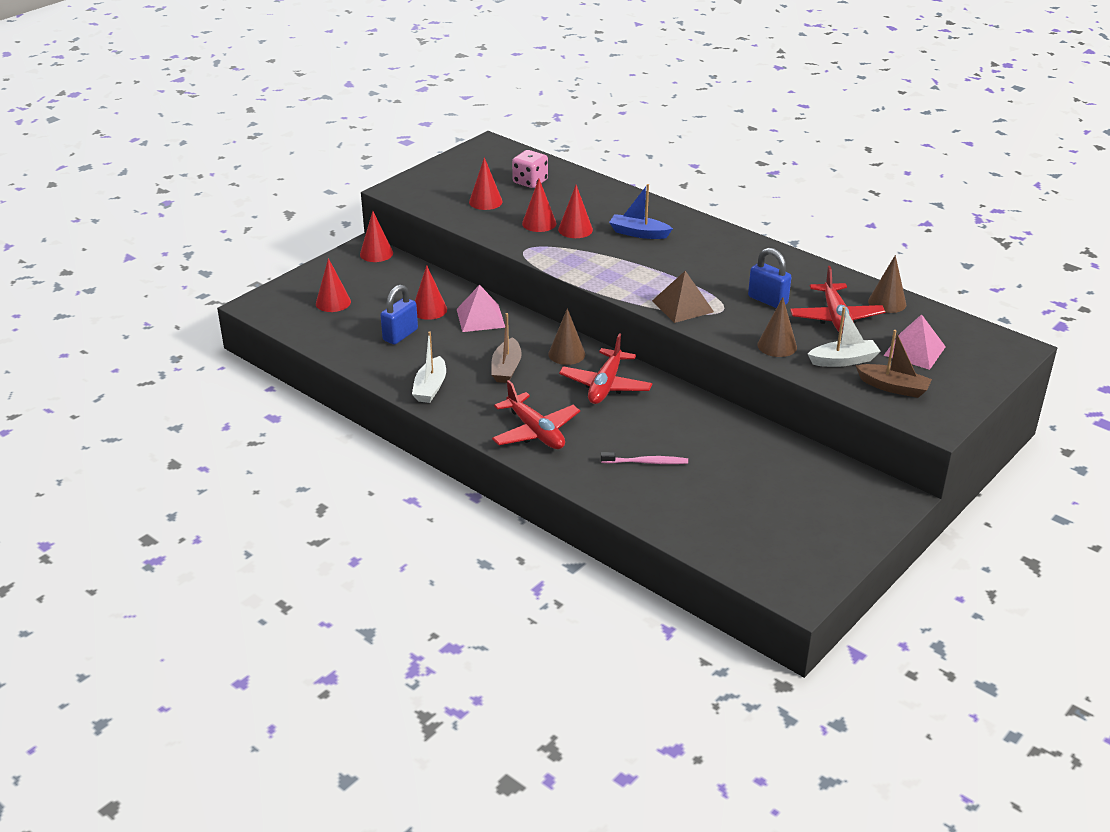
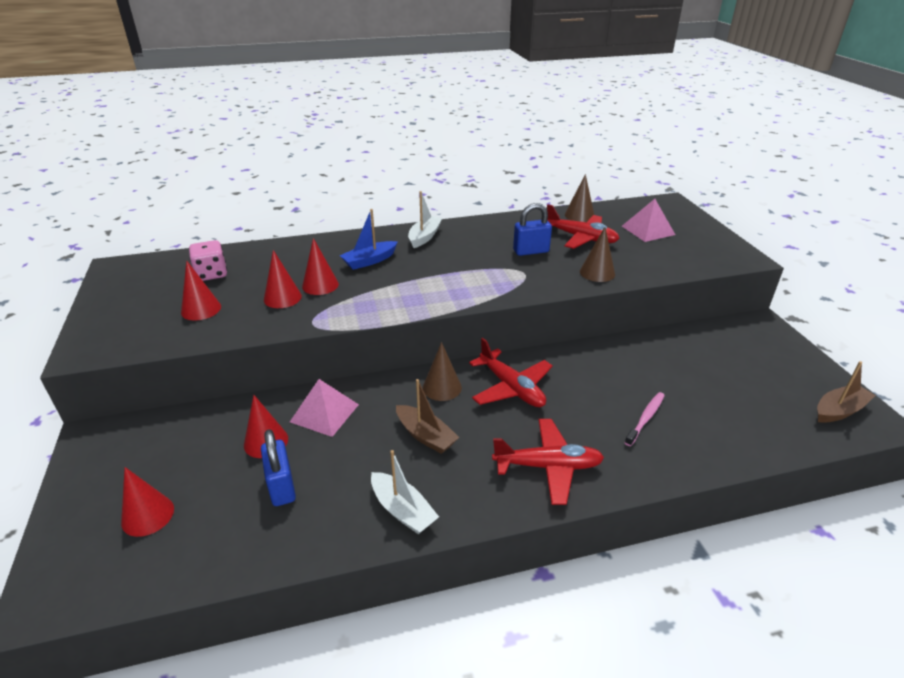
camera: 55 degrees left, 0 degrees up
(376, 253) = (114, 432): red cone -> none
(682, 306) = (500, 287): brown pyramid -> none
(843, 360) = (639, 257): white boat -> white boat (424, 237)
(893, 387) = (689, 254): brown boat -> brown boat (839, 410)

